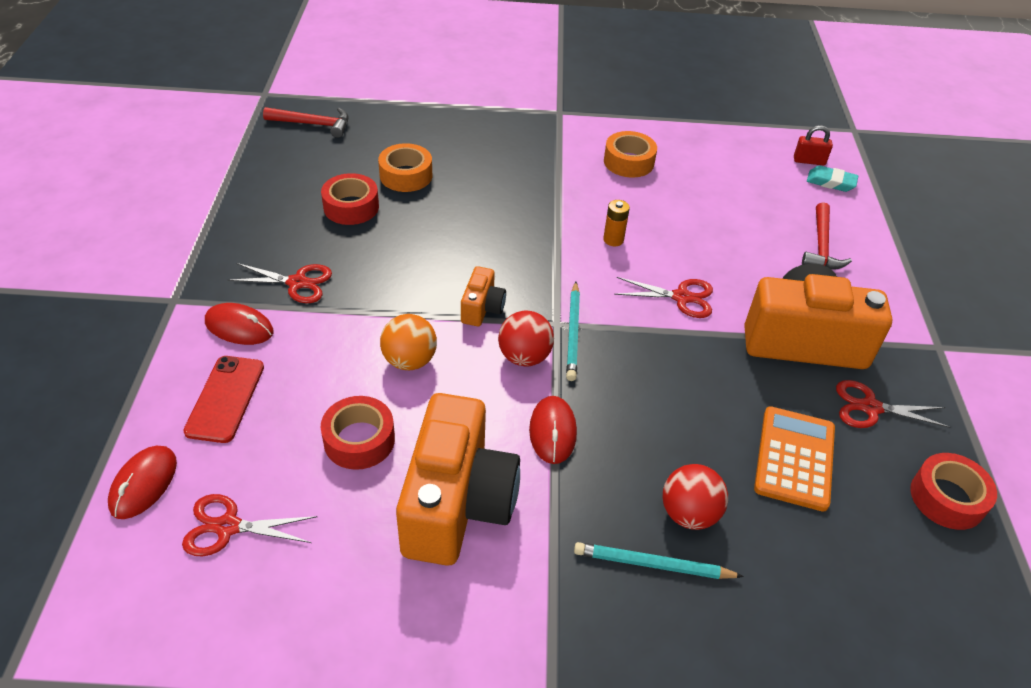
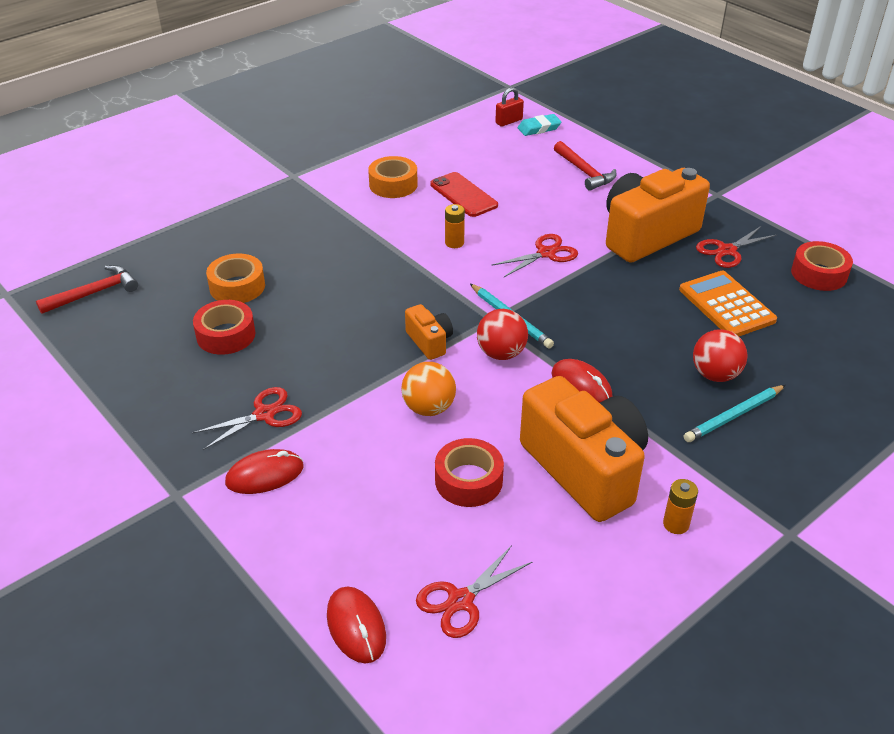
camera: 40 degrees left, 5 degrees down
(225, 399) = (331, 528): red phone -> red phone (463, 195)
(464, 614) = (676, 524): none -> orange battery

